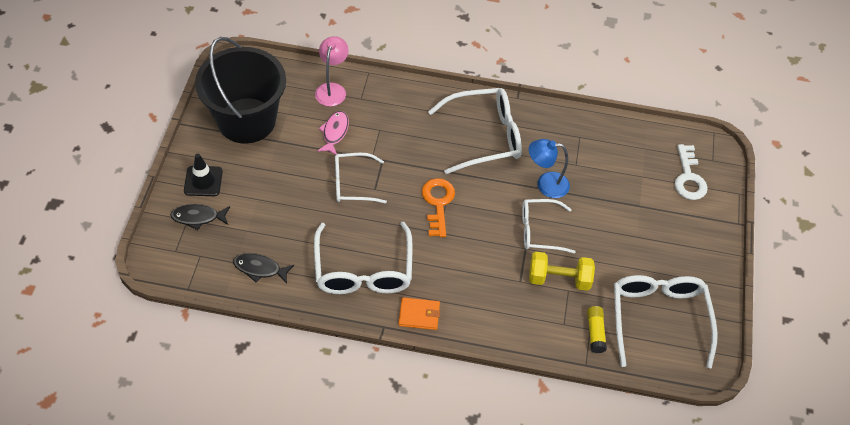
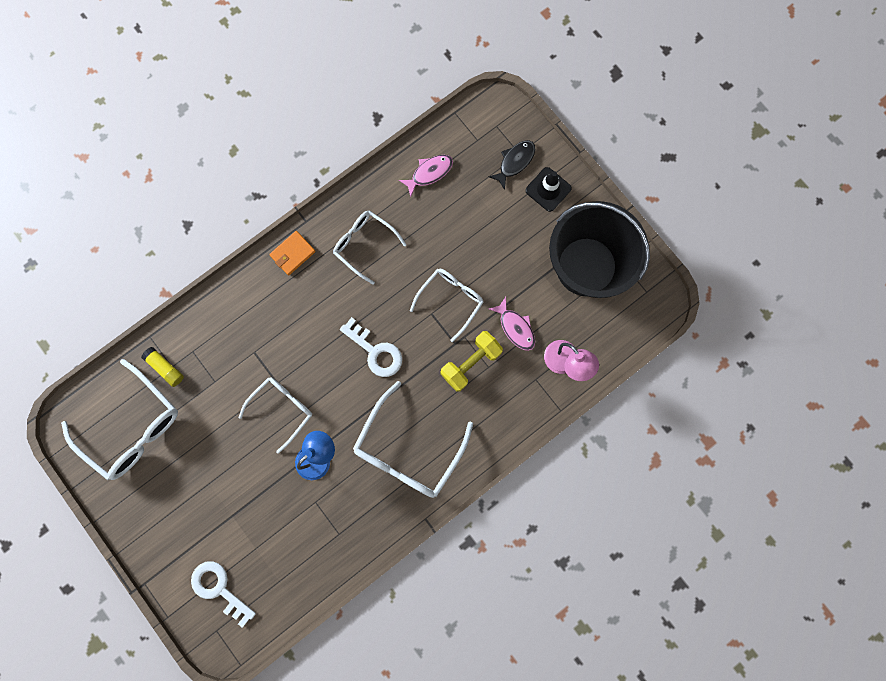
camera: 135 degrees right, 25 degrees up
(260, 269) = (429, 173): black fish -> pink fish
(363, 270) = (364, 245): white glasses -> white glasses, size x0.63
(438, 203) = (376, 351): orange key -> white key
(559, 279) = (229, 383): yellow dumbbell -> yellow dumbbell (471, 363)

